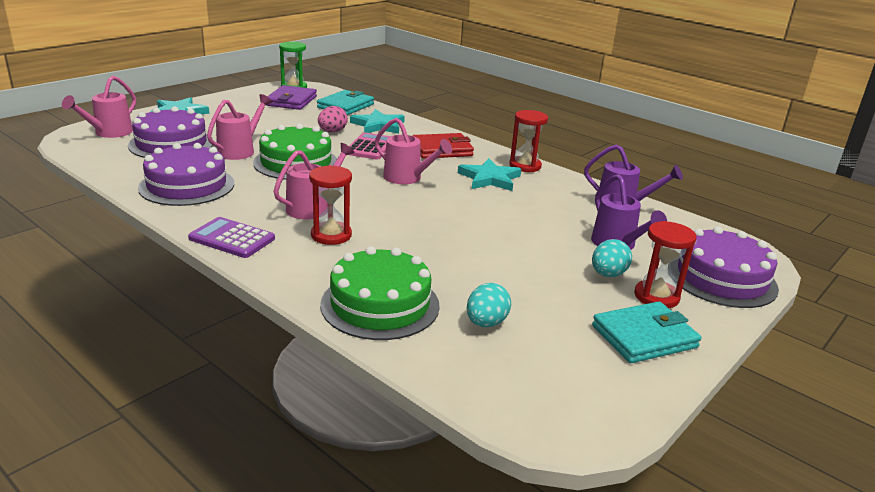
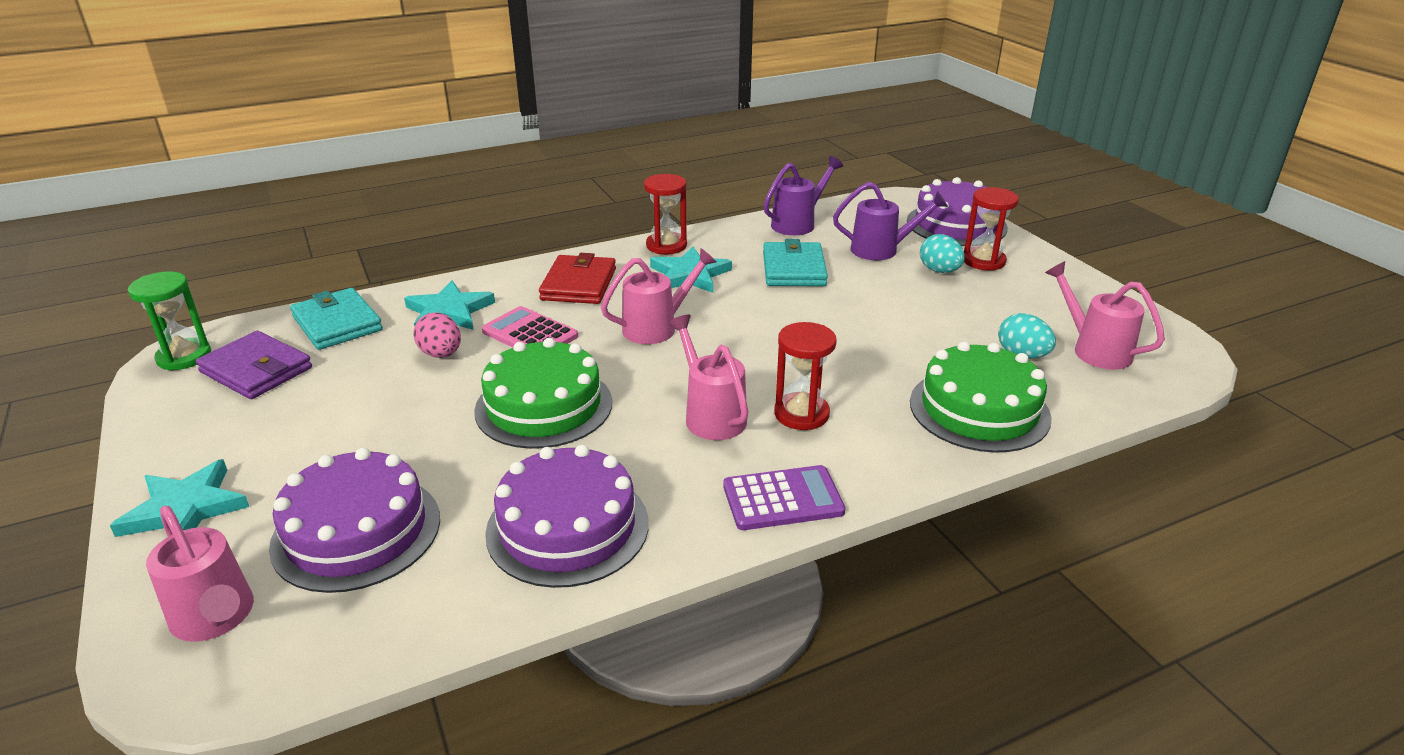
camera: 65 degrees left, 5 degrees up
(232, 239) = (782, 499): purple calculator -> purple calculator turned 150 degrees counterclockwise
(240, 151) = (453, 454): pink watering can -> pink watering can (1094, 350)
(644, 337) = (1050, 286): turquoise wallet -> turquoise wallet (794, 269)

